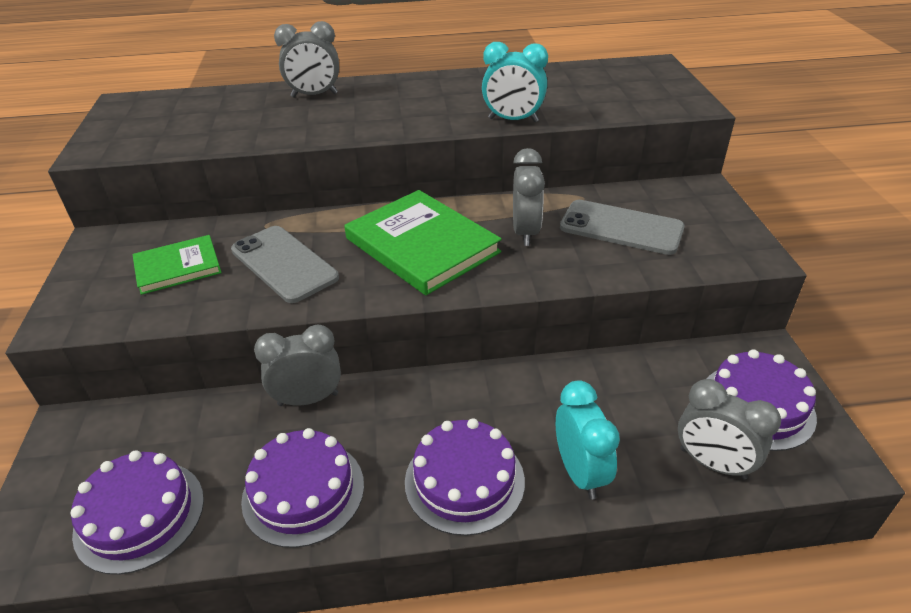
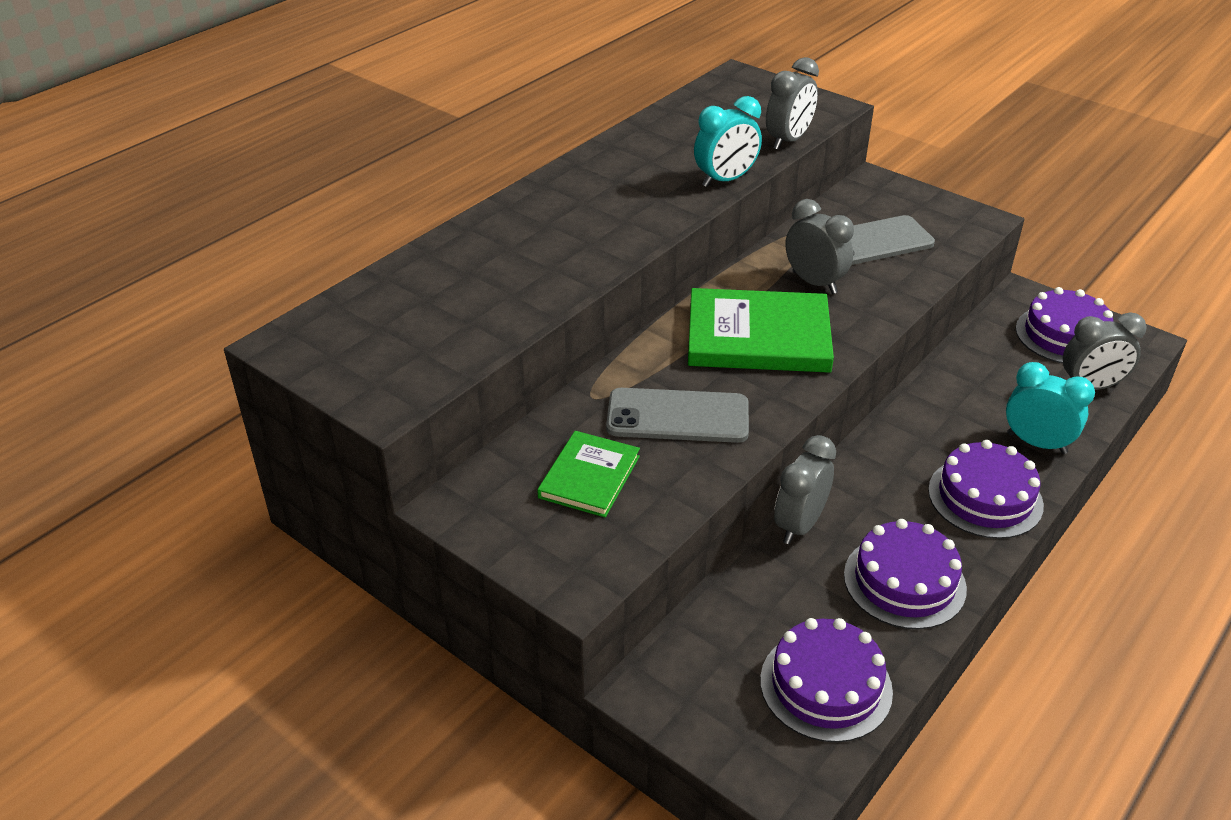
camera: 45 degrees left, 0 degrees up
(314, 95) = (494, 236): grey clock -> grey clock (788, 140)

